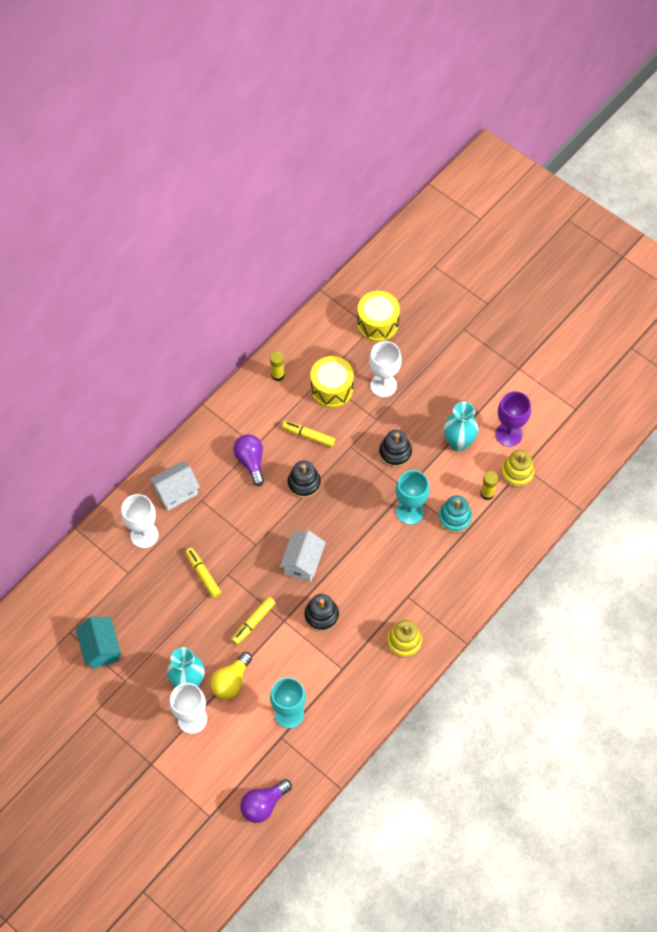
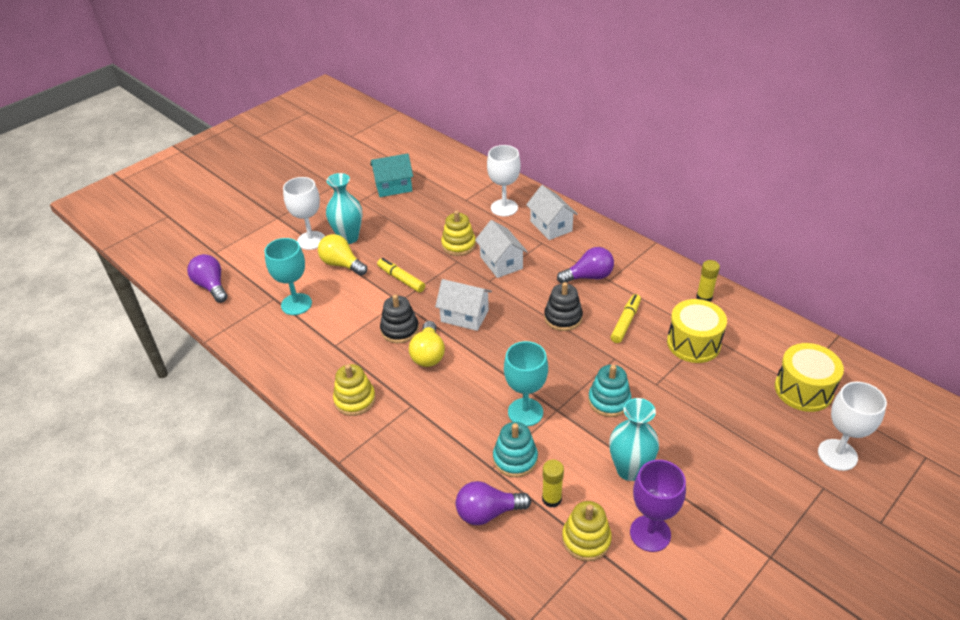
camera: 95 degrees right, 20 degrees down
(203, 574) = (458, 245): yellow marker -> yellow stacking toy
(230, 535) = (501, 262): none -> white house
(350, 588) = (428, 354): none -> yellow light bulb
(383, 385) = (708, 392): white goblet -> white goblet (837, 455)
(395, 453) = (609, 401): black stacking toy -> turquoise stacking toy
(502, 534) = (488, 512): none -> purple light bulb

